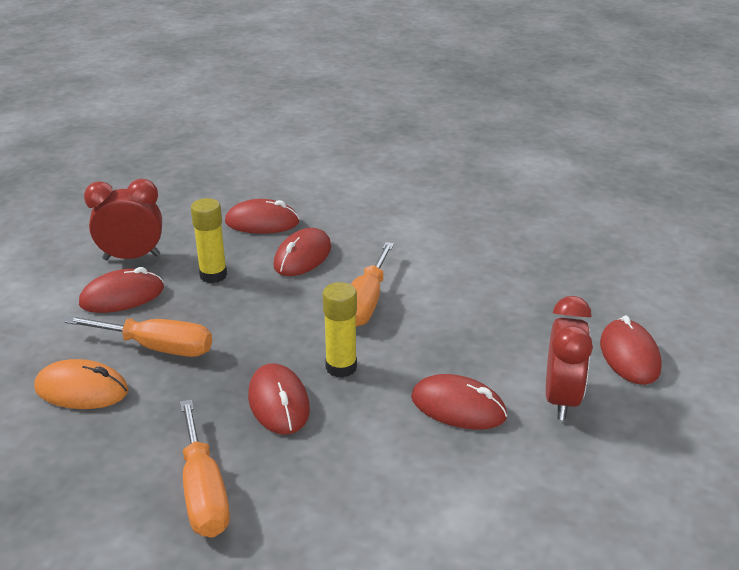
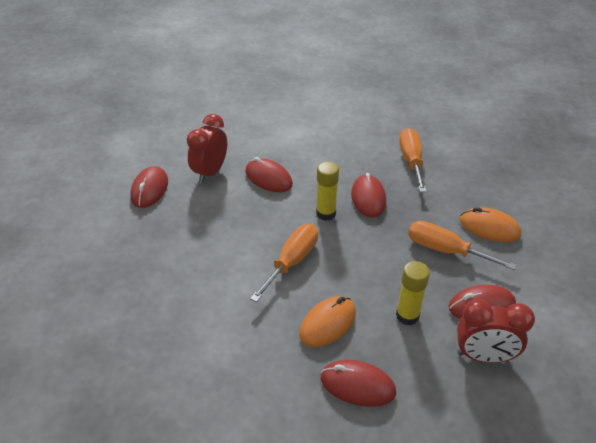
camera: 165 degrees left, 10 degrees up
(303, 257) = (327, 323): red mouse -> orange mouse

